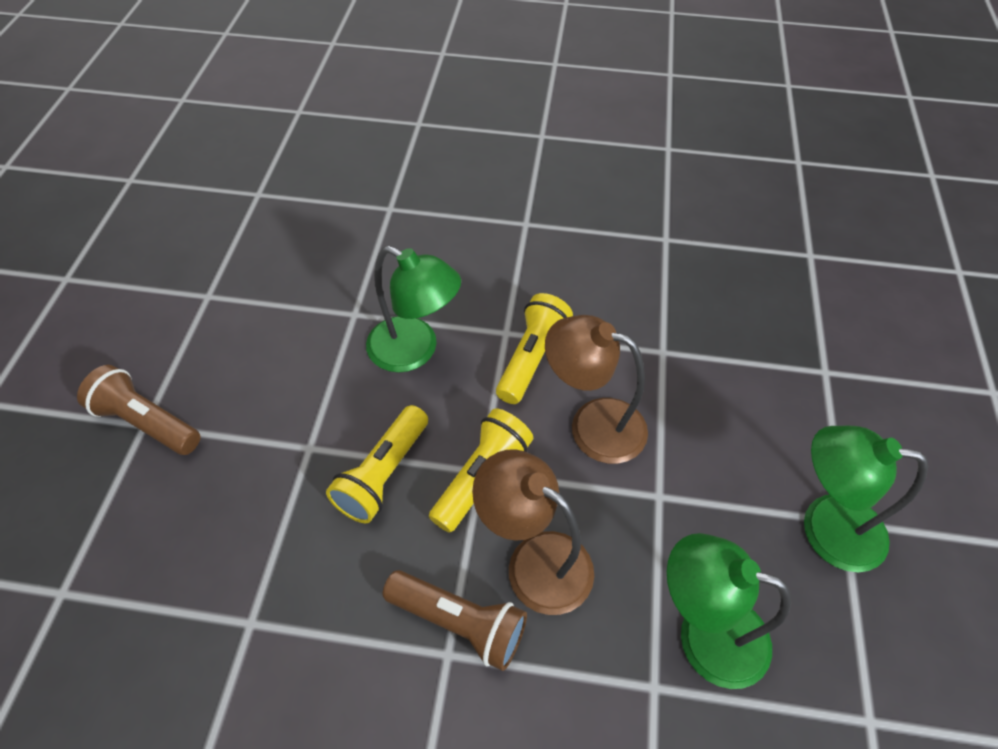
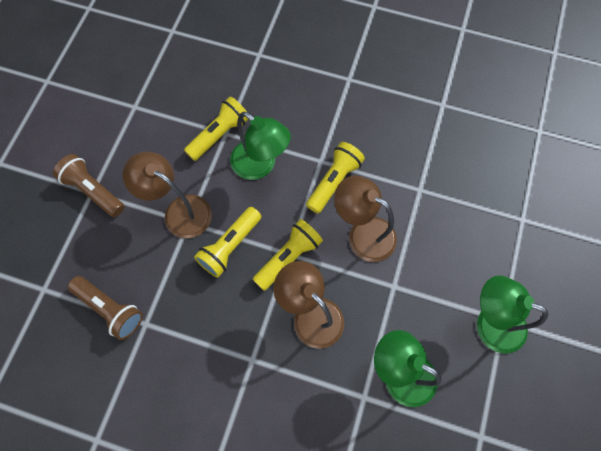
camera: 10 degrees right, 15 degrees up
(293, 433) = (179, 211): none -> brown lamp
(345, 317) = (219, 134): none -> yellow flashlight
(459, 622) = (261, 343): brown flashlight -> brown flashlight (110, 309)

